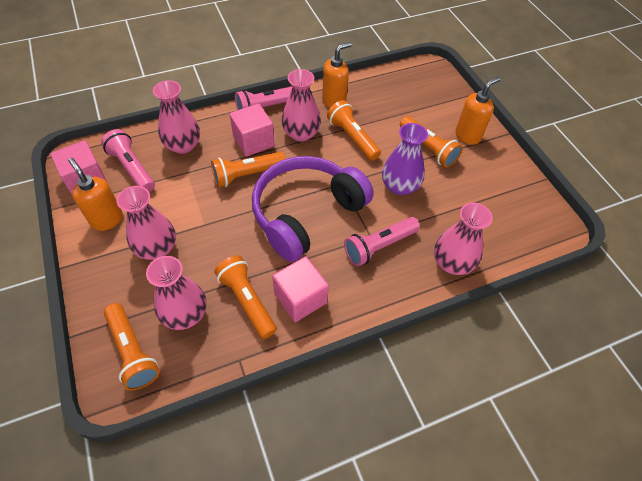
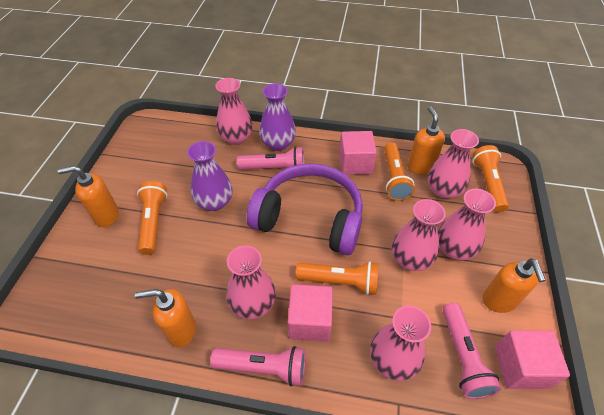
camera: 145 degrees left, 5 degrees down
(195, 219) = (410, 259): none -> pink vase
(223, 335) = (420, 167): none -> orange soap dispenser
(306, 213) = (310, 217): purple headphones -> purple headphones turned 150 degrees counterclockwise
(352, 138) = (207, 269): orange flashlight -> none
(402, 279) = (278, 144): none -> purple vase

